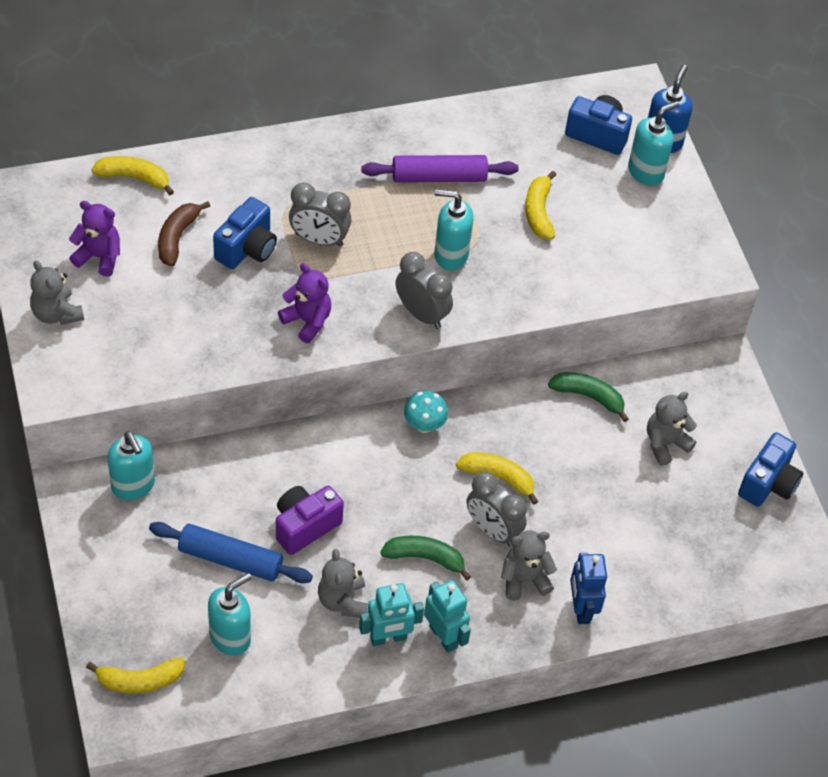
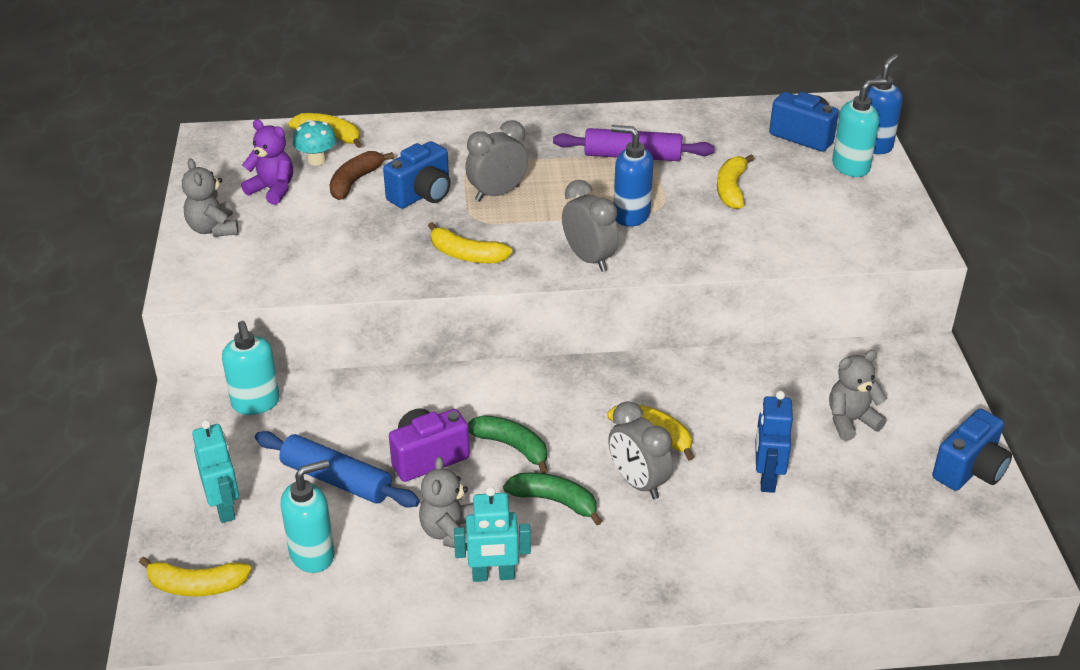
camera: 15 degrees right, 15 degrees down
(307, 321) = (466, 255): purple teddy bear -> yellow banana
(319, 240) = (497, 193): grey clock -> grey clock turned 120 degrees clockwise
(424, 425) = (582, 379): turquoise mushroom -> turquoise mushroom (317, 160)
(443, 636) = (558, 581): turquoise robot -> turquoise robot (225, 507)
(450, 255) = (631, 215): turquoise soap dispenser -> blue soap dispenser
(524, 579) = (666, 534): grey teddy bear -> none
(581, 608) = (729, 571): blue robot -> blue robot (766, 478)
(589, 397) = (769, 371): green banana -> green banana (512, 446)

